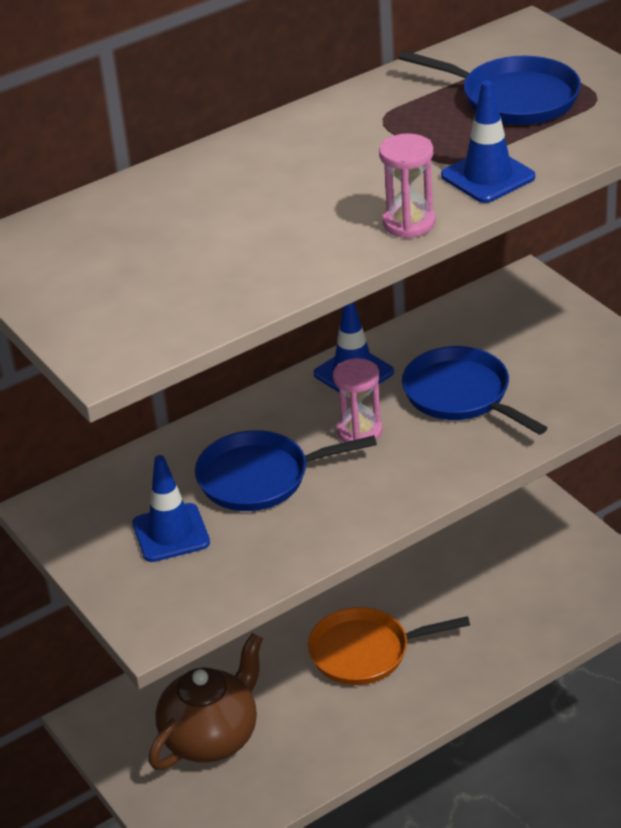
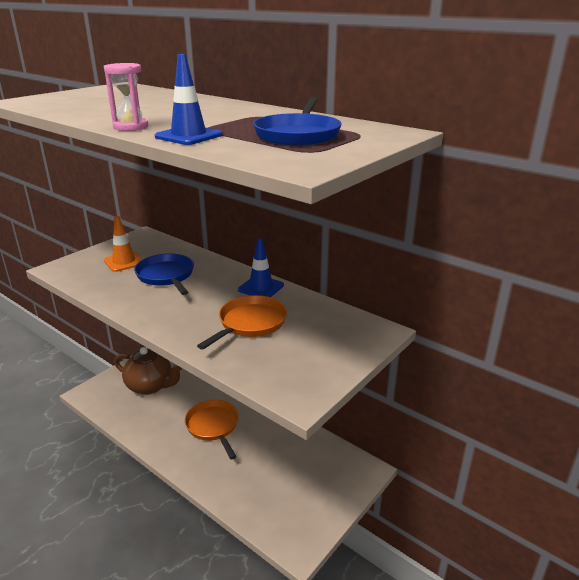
camera: 70 degrees right, 10 degrees down
(171, 533) = (124, 262): blue traffic cone -> orange traffic cone
(359, 432) = (208, 296): pink hourglass -> none
(461, 395) = (250, 323): blue pan -> orange pan

